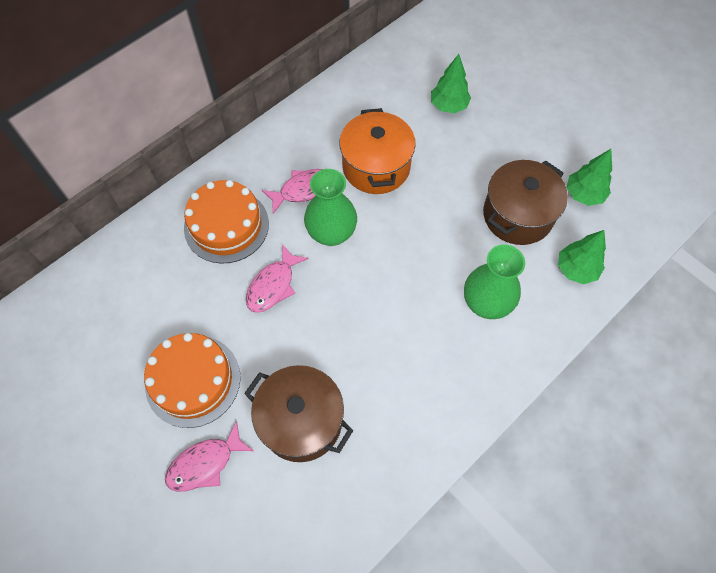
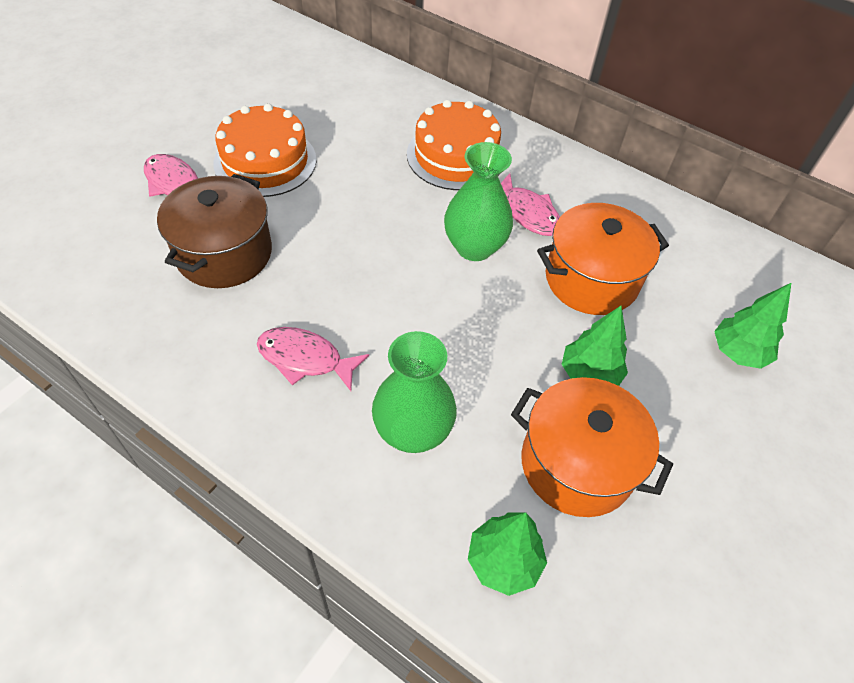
camera: 75 degrees right, 10 degrees down
(273, 285) = (389, 205): pink fish -> pink fish (305, 359)
(517, 215) = (577, 464): brown pot -> orange pot
(583, 195) = (656, 569): green tree -> green tree (589, 374)

